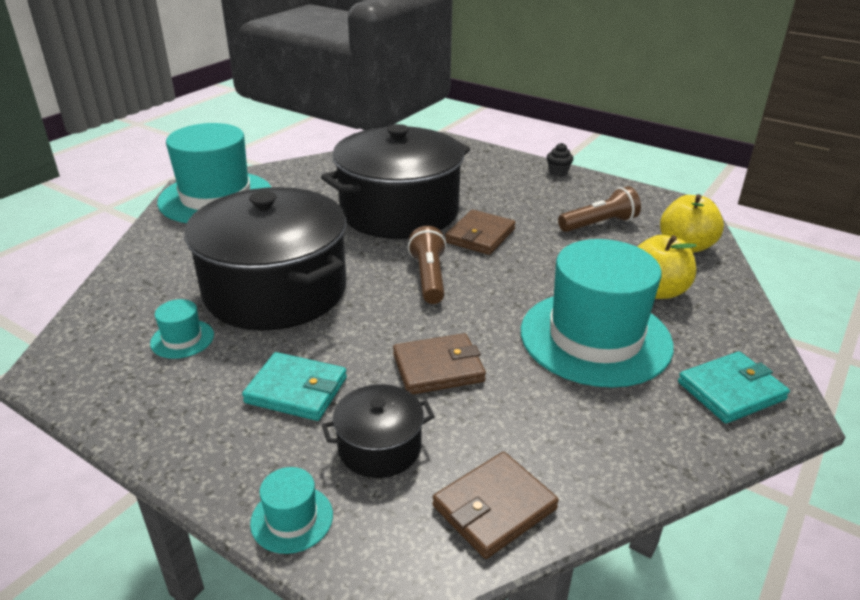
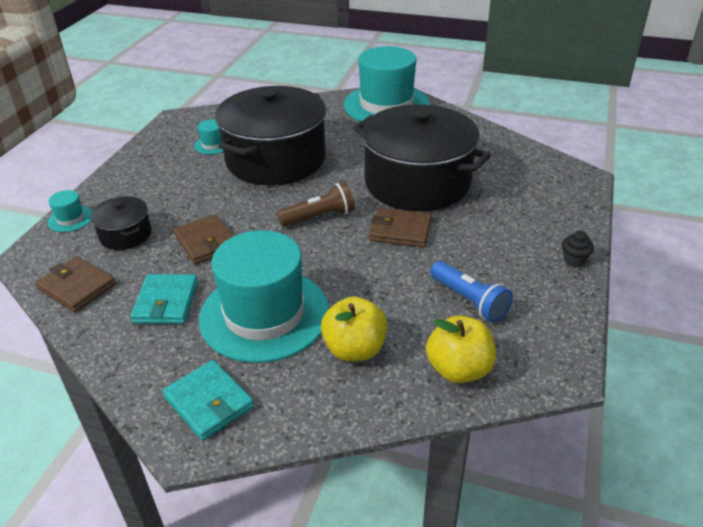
camera: 75 degrees right, 5 degrees up
(296, 390) = (173, 194): turquoise wallet -> turquoise wallet (166, 302)
(599, 224) = (469, 301): brown flashlight -> blue flashlight

